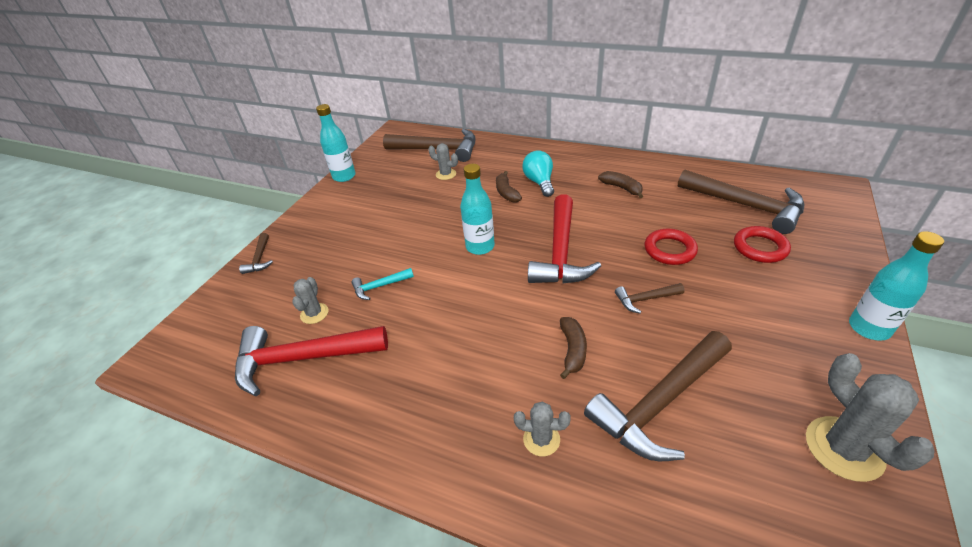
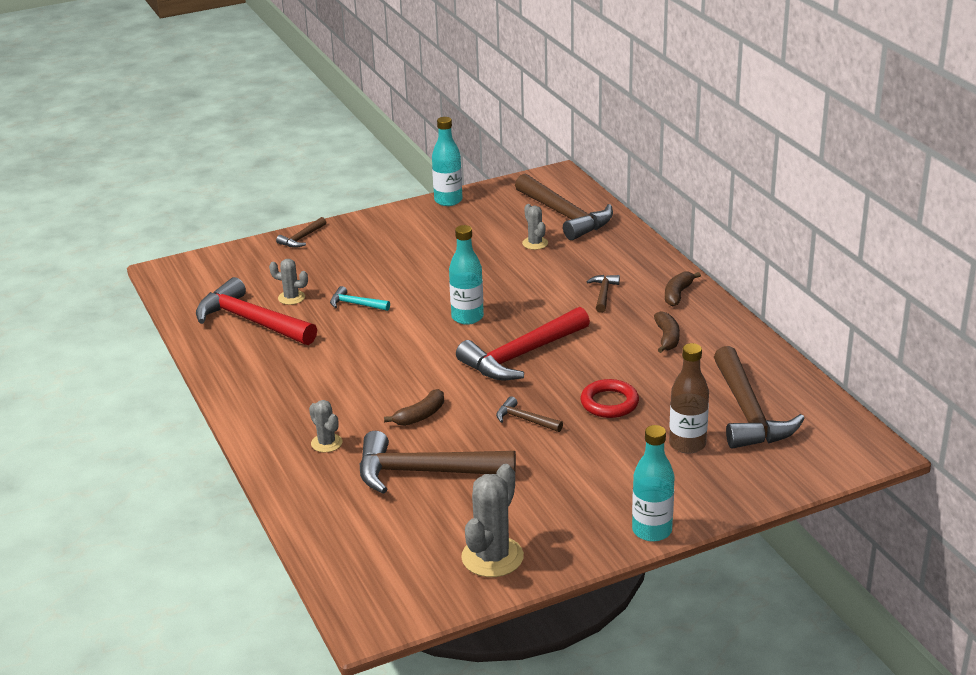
camera: 40 degrees right, 10 degrees down
(314, 313) = (291, 298): grey cactus -> grey cactus turned 60 degrees clockwise
(506, 192) = (559, 287): brown banana -> brown banana (677, 294)
(539, 182) = (603, 294): turquoise light bulb -> brown hammer
(760, 248) = (687, 444): red ring -> brown bottle

